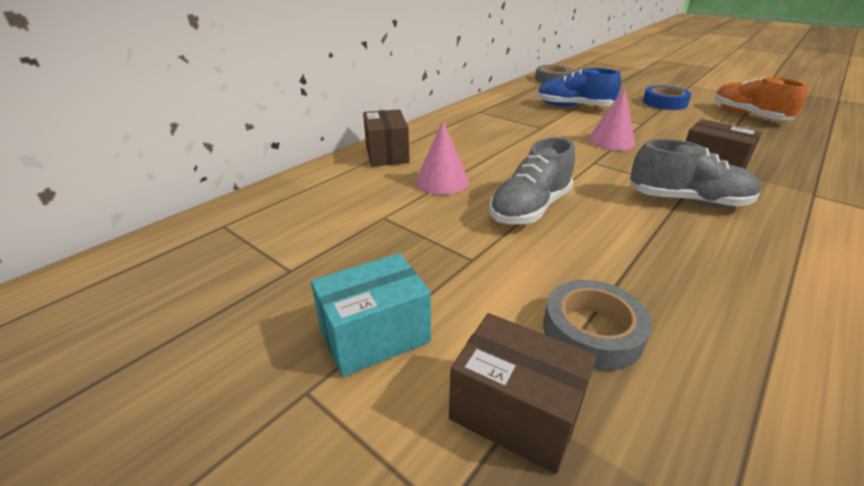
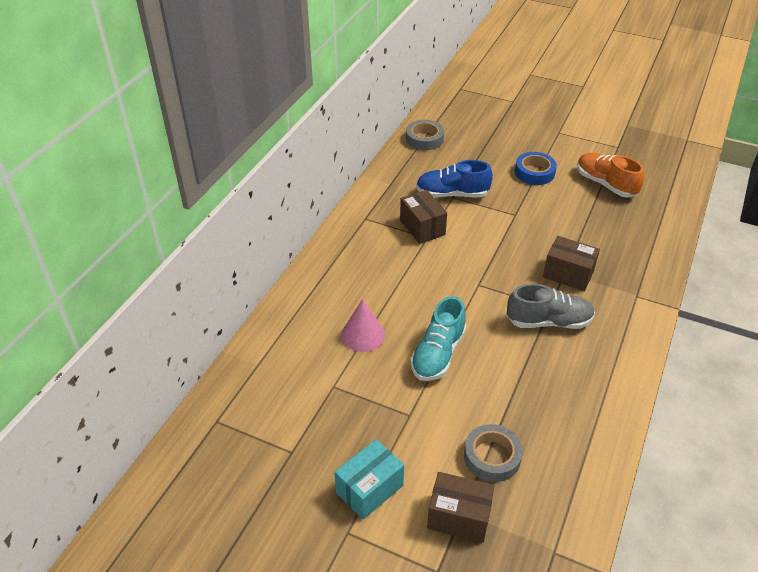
camera: 15 degrees left, 10 degrees up
(387, 154) = (304, 306): brown box -> brown box (422, 227)
(530, 208) = (438, 354): grey shoe -> turquoise shoe
(611, 141) = (490, 249): pink cone -> none

